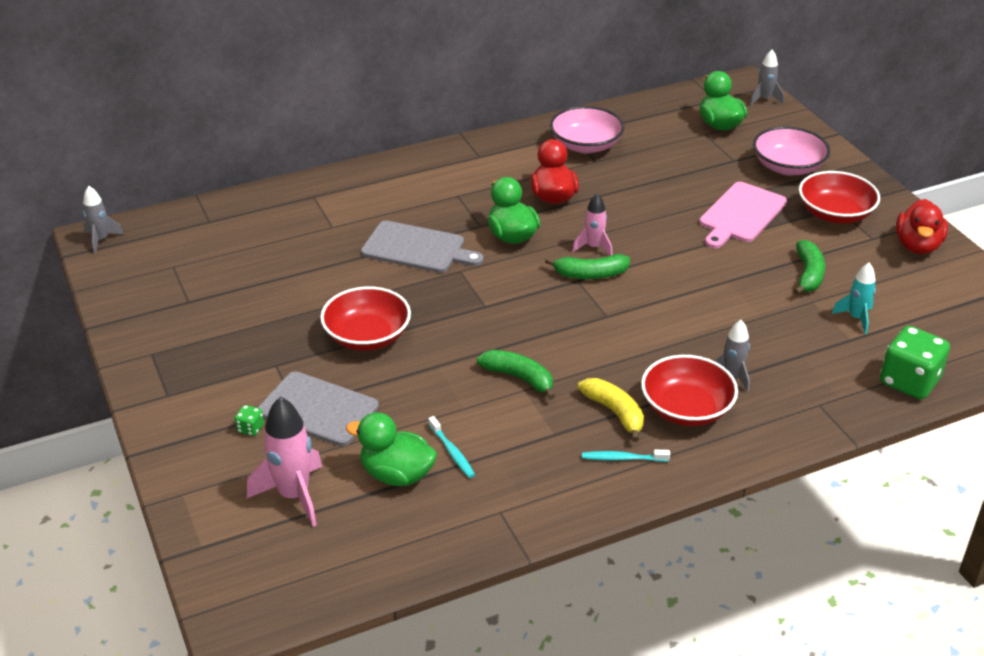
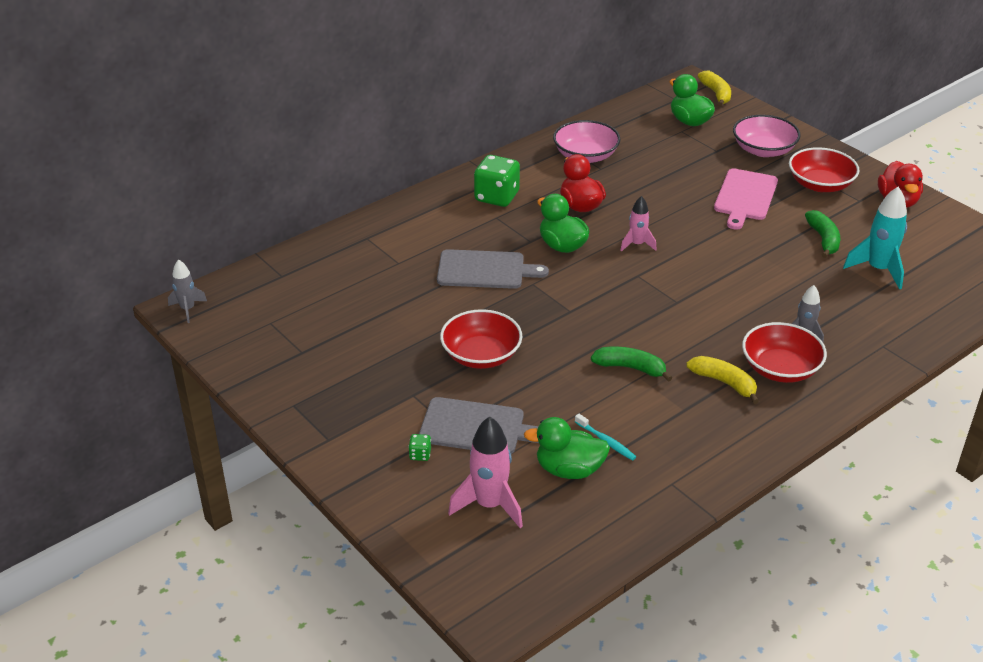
camera: 15 degrees left, 0 degrees up
(590, 274) = (646, 269): green banana -> none
(623, 458) = (749, 420): turquoise toothbrush -> none
(764, 99) = (716, 94): grey rocket -> yellow banana
(856, 318) = (878, 269): turquoise rocket -> turquoise rocket, size x1.65
(909, 382) = (943, 315): green dice -> green dice (496, 197)

